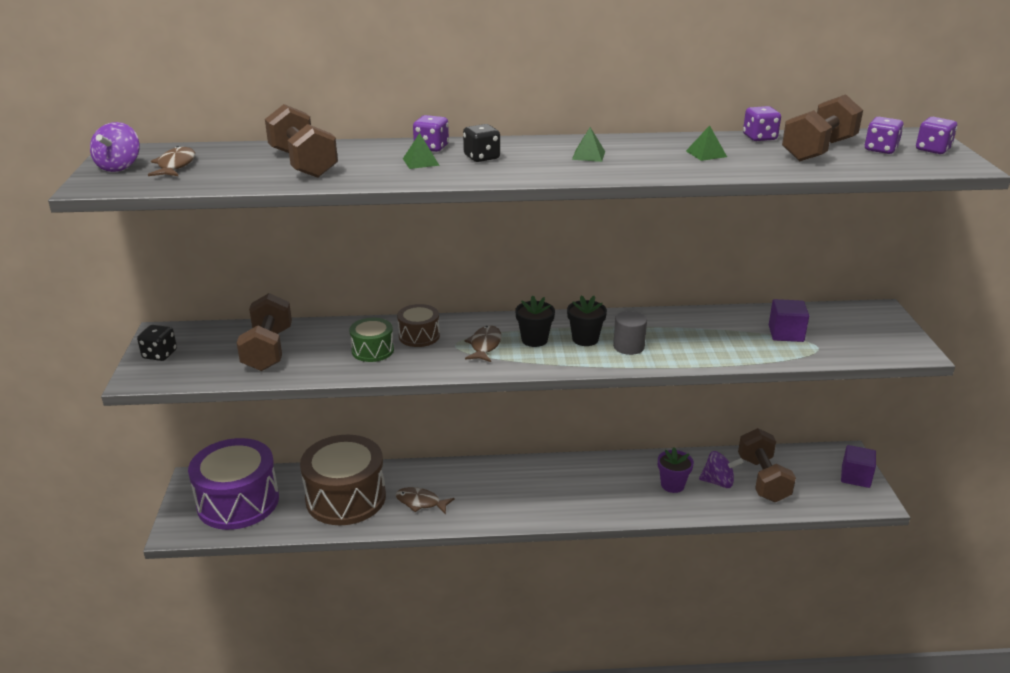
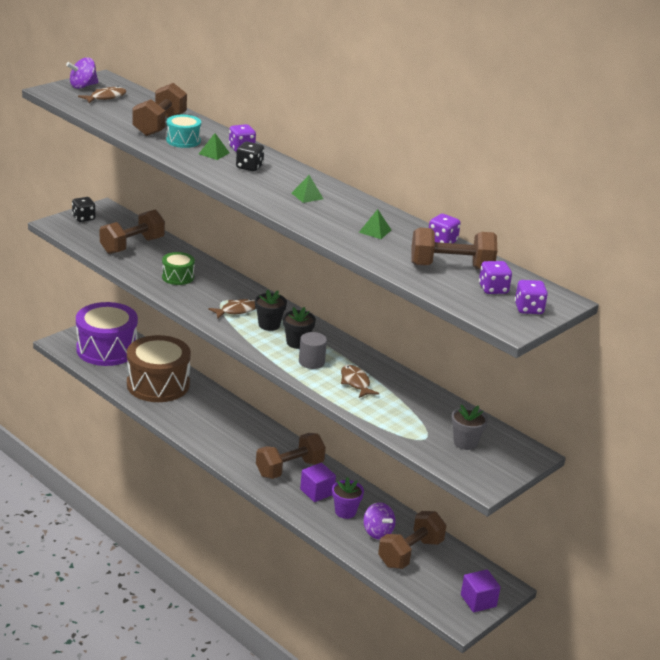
camera: 45 degrees right, 0 degrees up
(363, 165) = (183, 140): none -> turquoise drum
(419, 336) = (215, 285): brown drum -> none
(421, 502) = (189, 414): brown fish -> brown fish (355, 383)
(577, 484) = (289, 469): none -> brown dumbbell
(786, 333) = (425, 419): purple cube -> purple cube (317, 492)
(840, 331) = (465, 442): none -> grey flower pot

